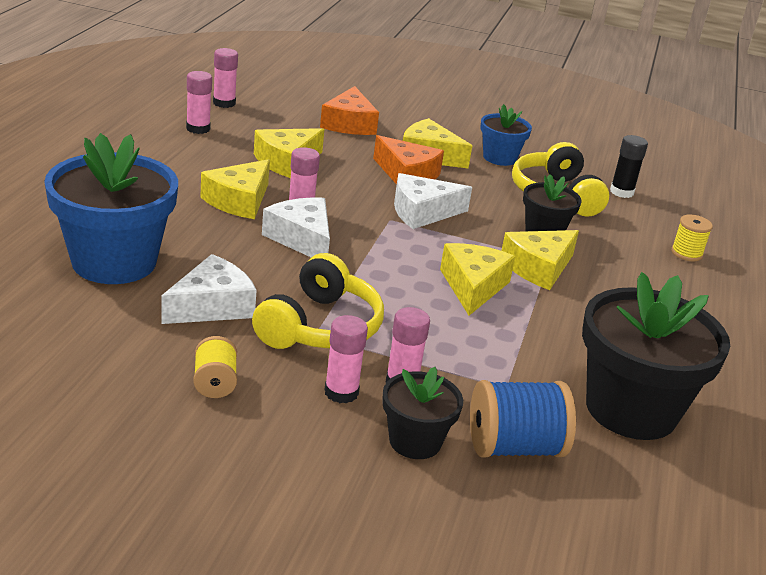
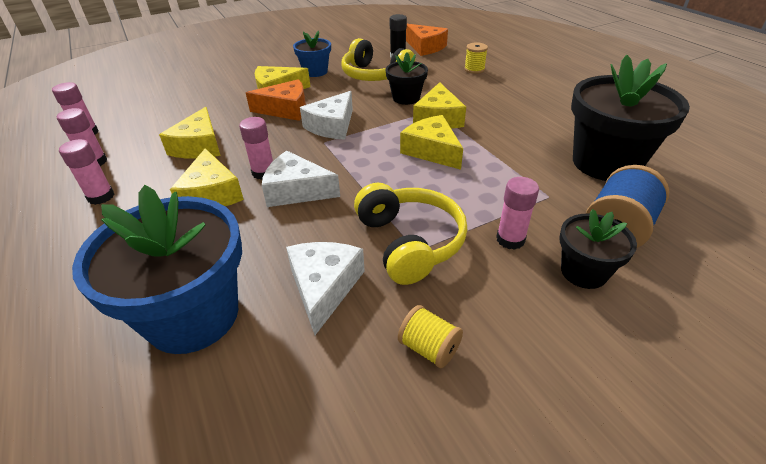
camera: 40 degrees left, 10 degrees up
(341, 392) = (499, 277): pink glue stick -> pink glue stick (101, 197)
(349, 124) = (199, 99): orange cheese -> orange cheese (425, 47)

